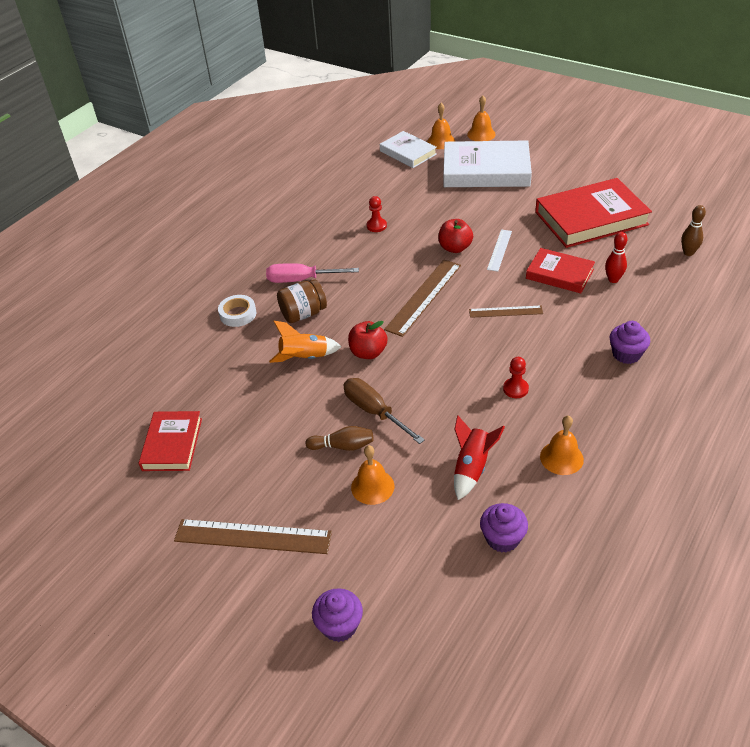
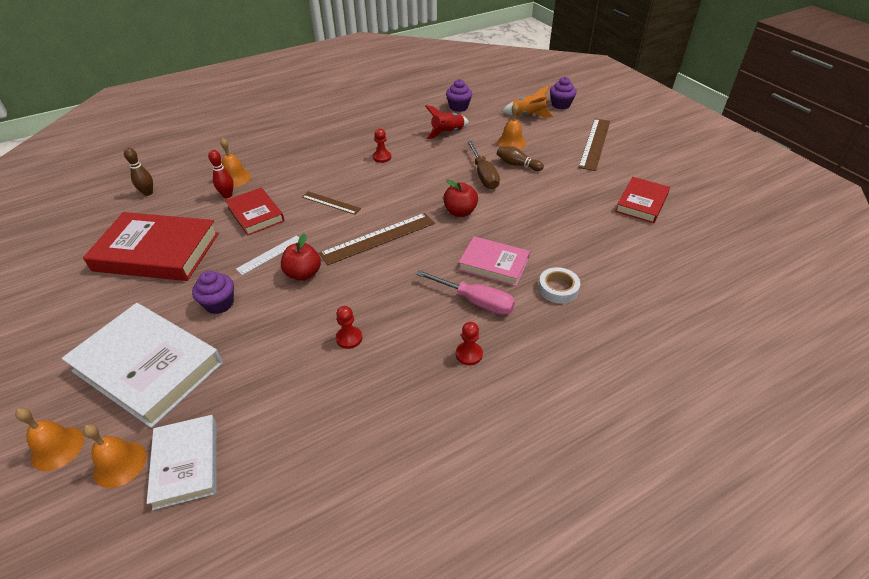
camera: 155 degrees left, 0 degrees up
(253, 536) = (595, 143): brown ruler -> brown ruler turned 75 degrees clockwise
(286, 247) = (469, 354): none -> red pawn
(303, 314) = (494, 264): brown jar -> pink book
(304, 358) = (513, 226): orange rocket -> orange rocket (528, 115)
(561, 458) = (395, 123): orange bell -> orange bell (235, 178)
(626, 354) = (293, 151): purple cupcake -> purple cupcake (219, 304)

